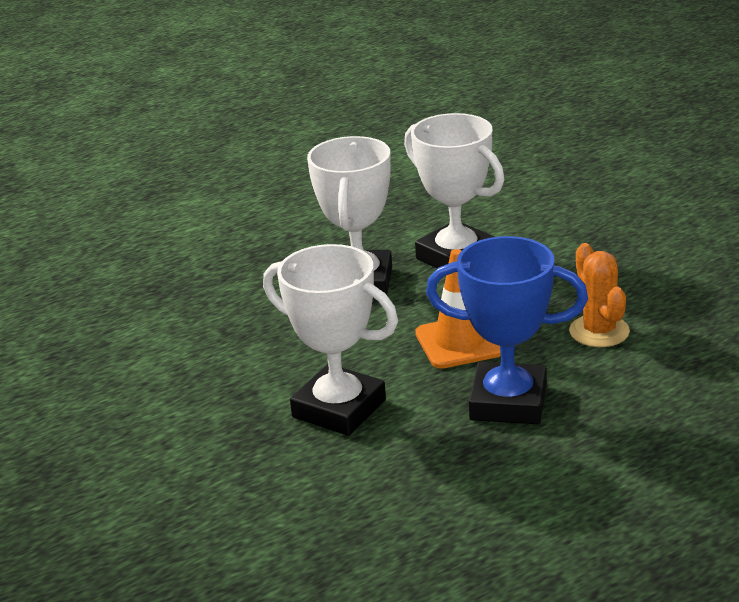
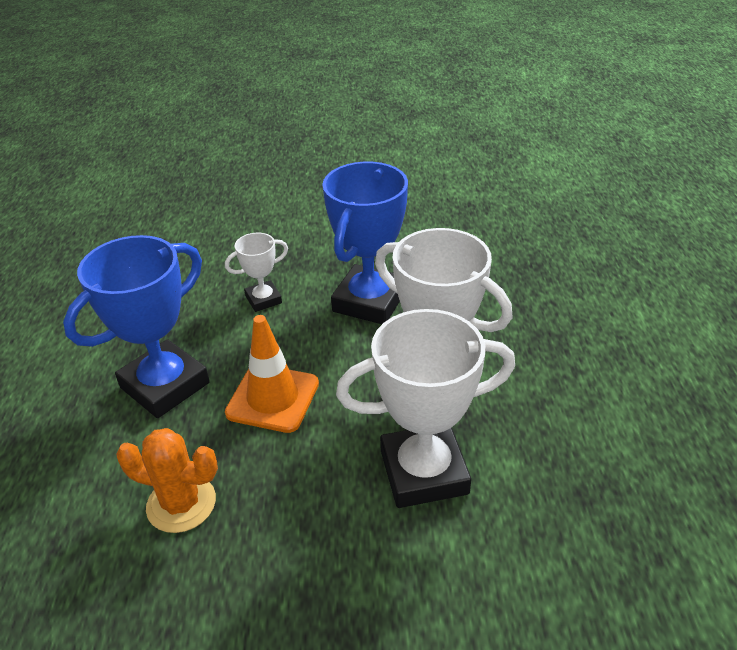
camera: 120 degrees right, 10 degrees up
(285, 349) = (369, 301): none -> blue trophy
(339, 408) = (263, 299): white trophy -> white trophy, size x0.51

